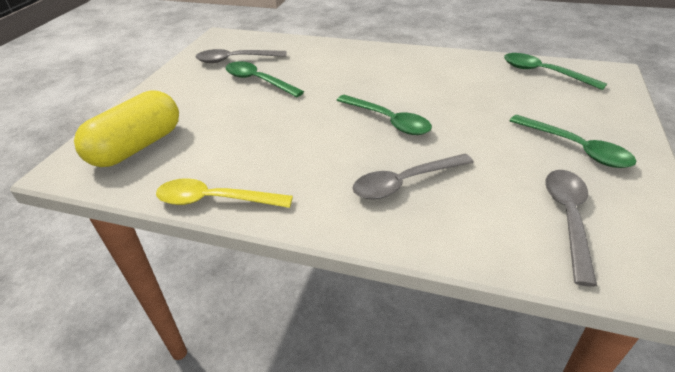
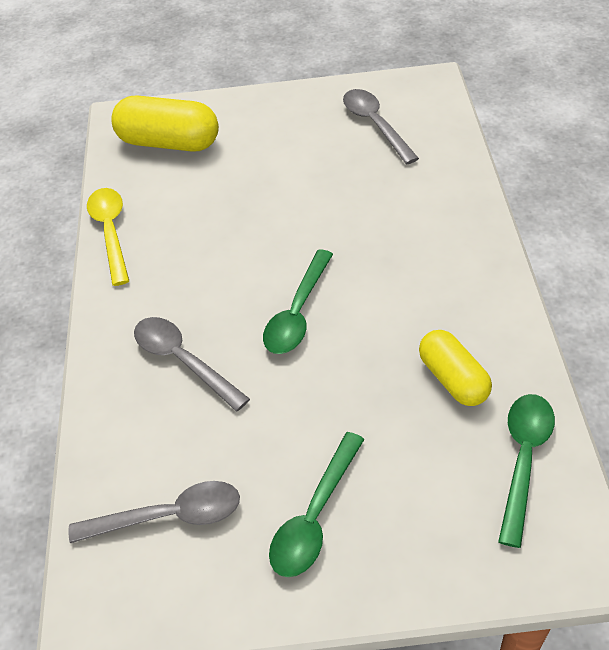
camera: 70 degrees right, 10 degrees up
(258, 81) = (334, 167): green spoon -> none
(476, 80) = (453, 379): none -> yellow capsule

